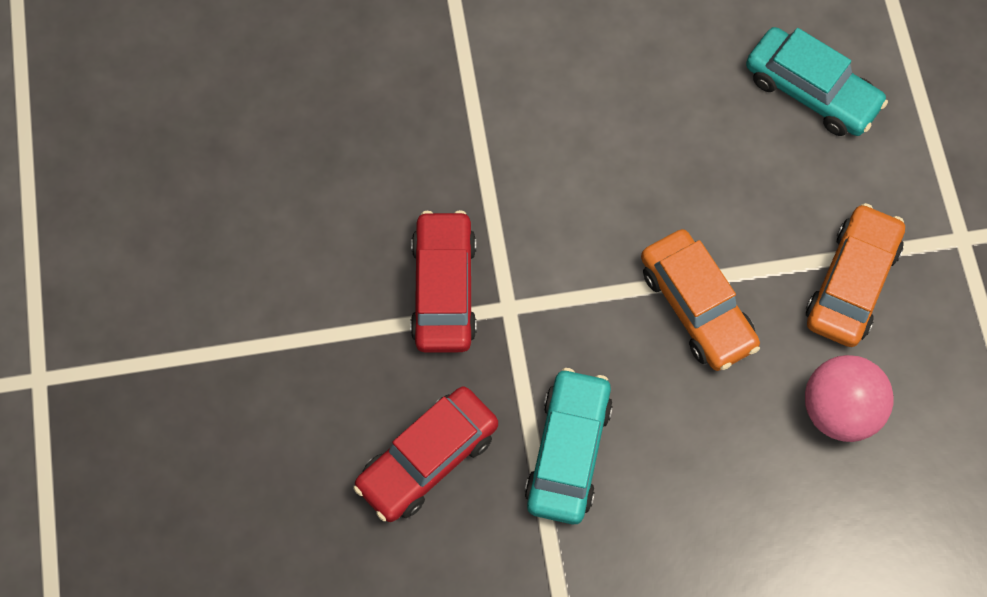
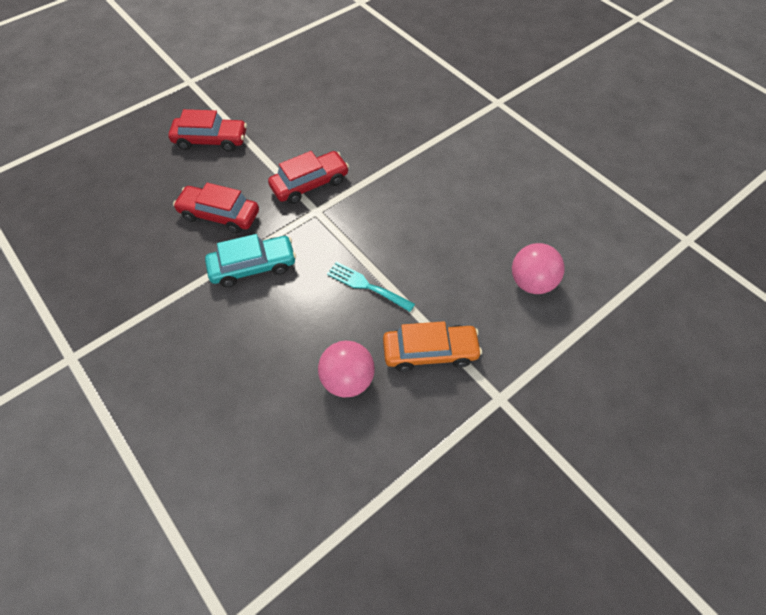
camera: 60 degrees right, 10 degrees down
(234, 403) = (211, 140): none -> red car
(697, 307) = (366, 286): orange car -> turquoise fork
(811, 91) = (531, 282): turquoise car -> pink ball

